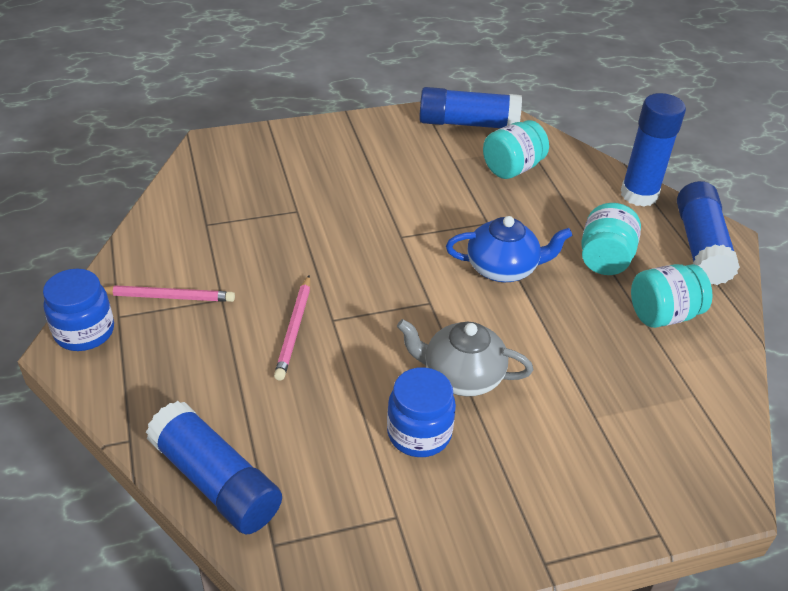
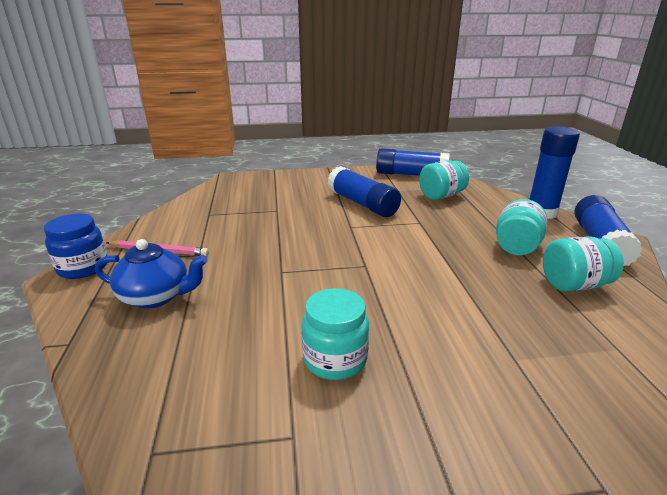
camera: 10 degrees right, 15 degrees down
(216, 481) = (124, 384): blue glue stick -> blue glue stick (362, 204)
(294, 329) = (247, 276): pink pencil -> none
(419, 433) = (335, 359): blue jar -> turquoise jar
(461, 376) = (384, 317): grey teapot -> none
(503, 268) = (430, 248): blue teapot -> blue teapot (156, 296)

